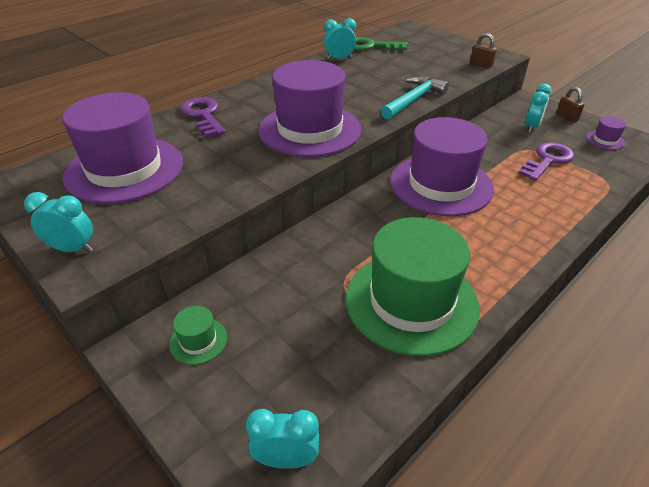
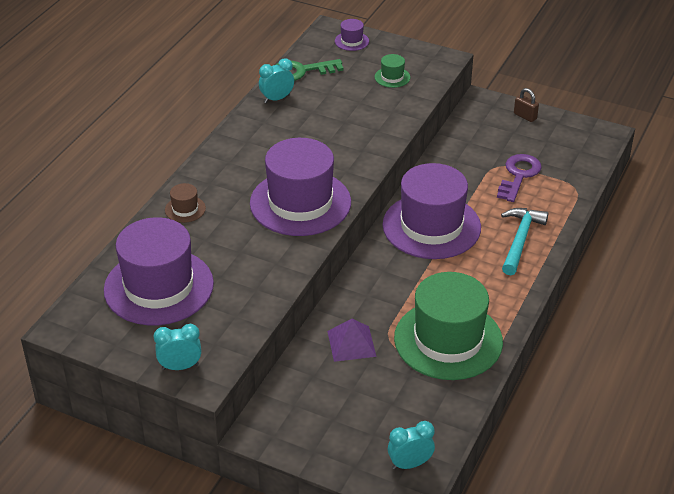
camera: 20 degrees left, 0 degrees up
(198, 340) = (302, 412): green hat -> green hat (392, 77)
(203, 115) = (185, 209): purple key -> brown hat
(300, 276) = (351, 343): none -> purple pyramid
(413, 100) = (380, 143): turquoise hammer -> turquoise hammer (520, 240)
(481, 64) = (428, 77): brown padlock -> none
(531, 127) = (494, 137): turquoise clock -> none
(605, 140) = (565, 138): purple hat -> purple hat (351, 41)

